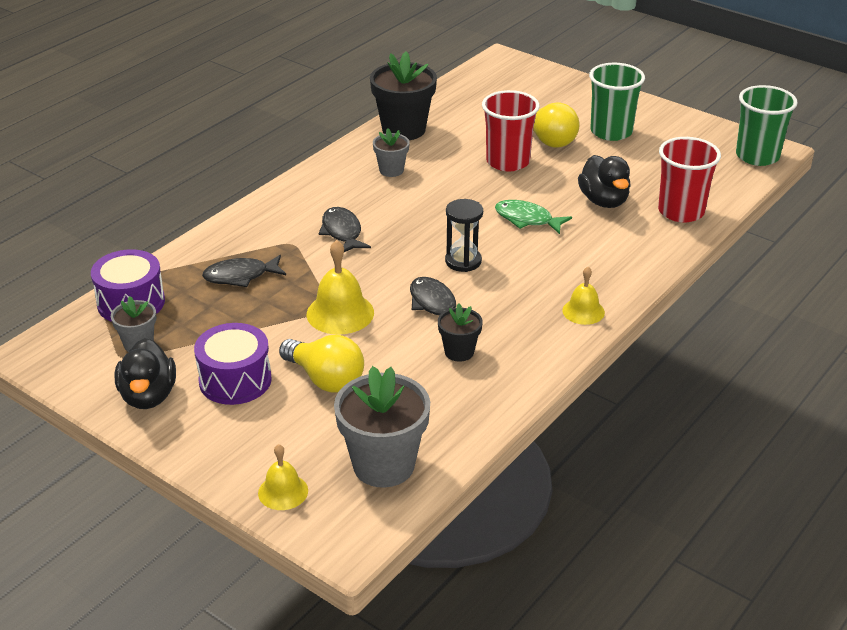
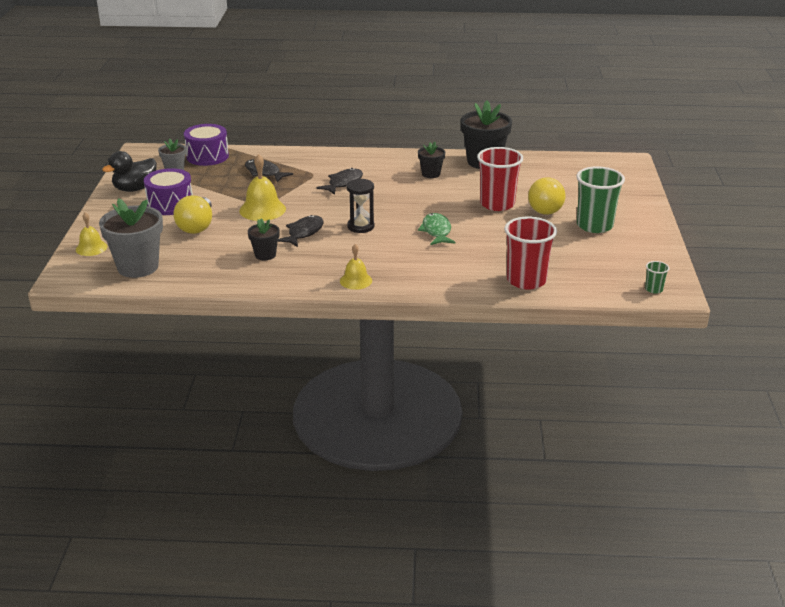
camera: 55 degrees right, 5 degrees down
(391, 170) = (431, 174): grey flower pot -> black flower pot
(604, 201) = (497, 249): black duck -> none
(757, 156) = (654, 289): green cup -> green cup, size x0.44

